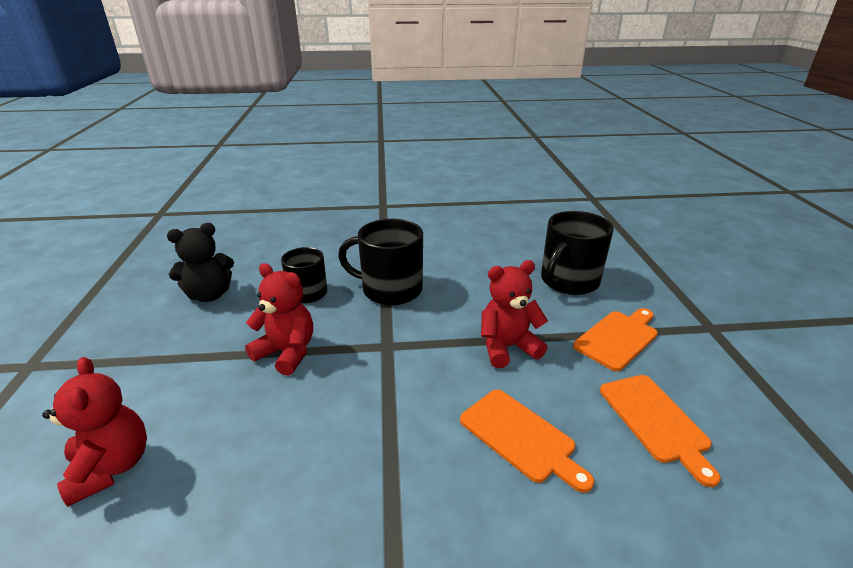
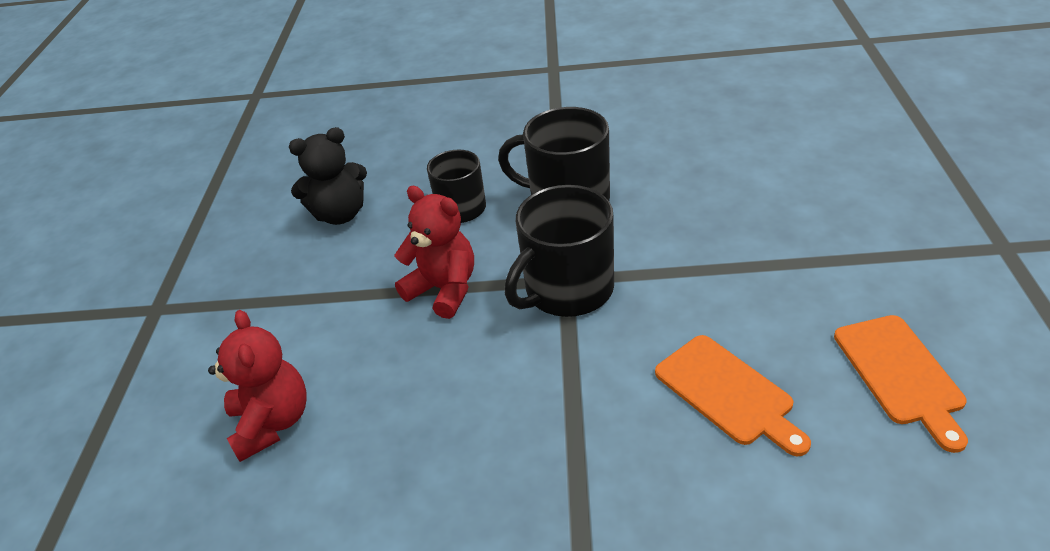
camera: 10 degrees right, 10 degrees up
(507, 347) = (719, 279): red teddy bear -> none
(568, 281) = (812, 181): black mug -> black mug (567, 289)
(618, 338) = (869, 264): orange cutting board -> none

